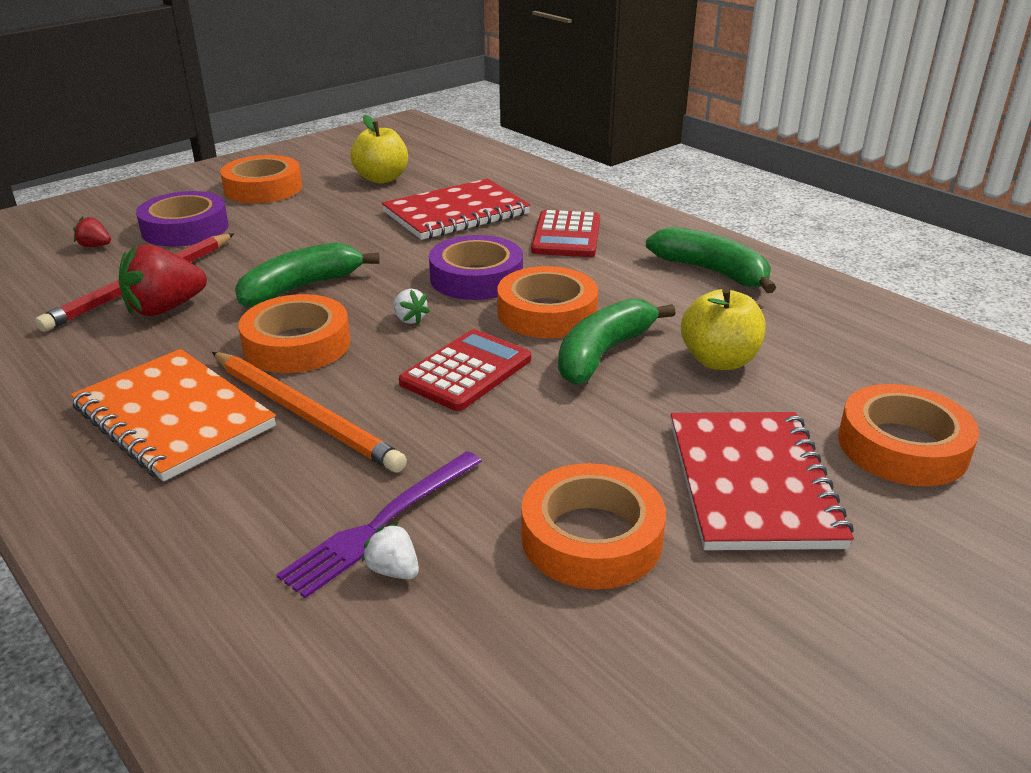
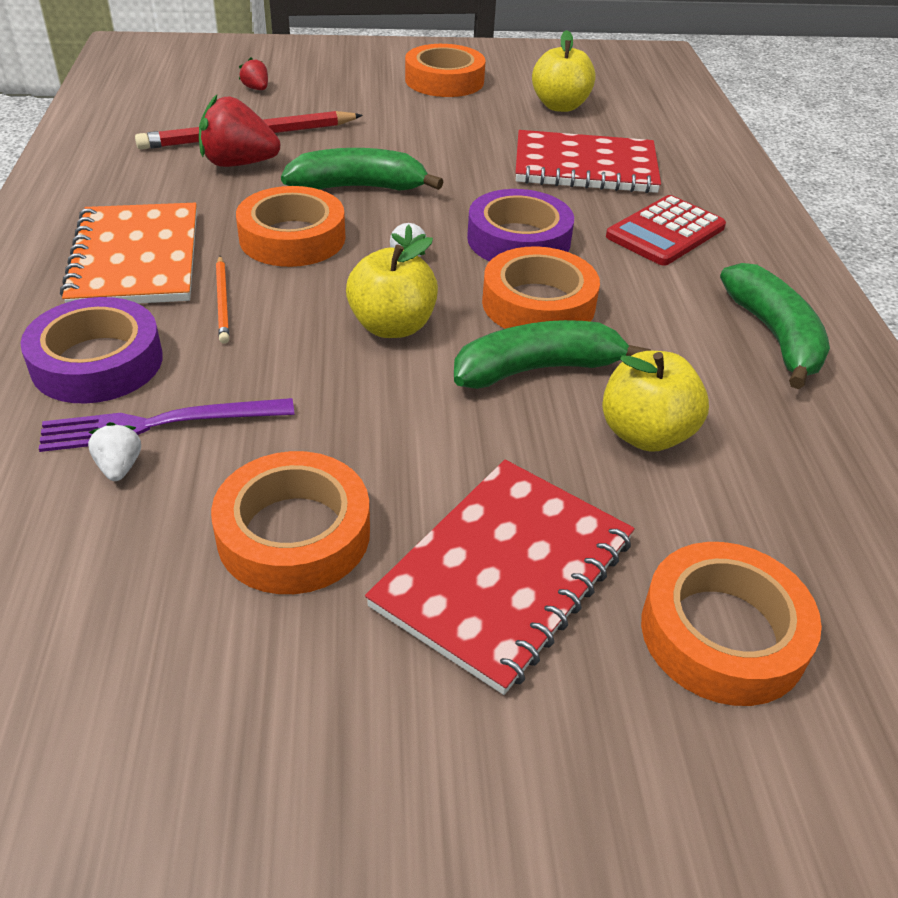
camera: 35 degrees right, 10 degrees up
(185, 228) = (338, 97): purple tape -> purple tape (97, 362)
(304, 414) = (223, 301): orange pencil -> orange pencil, size x0.51
(466, 371) = (392, 326): red calculator -> yellow apple

